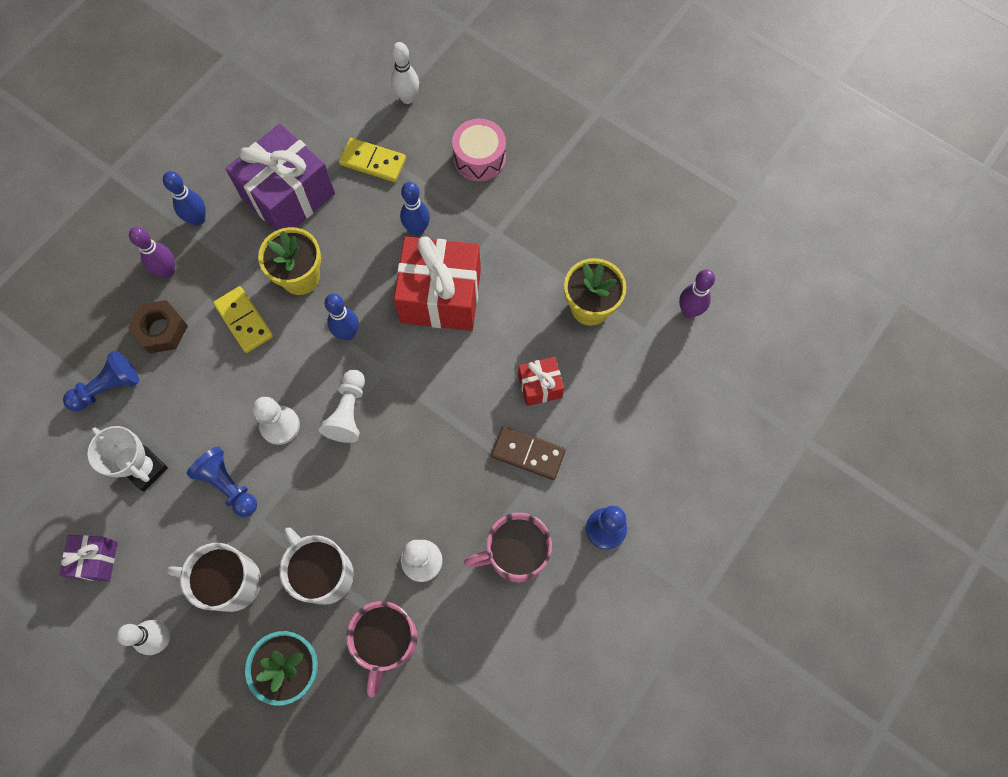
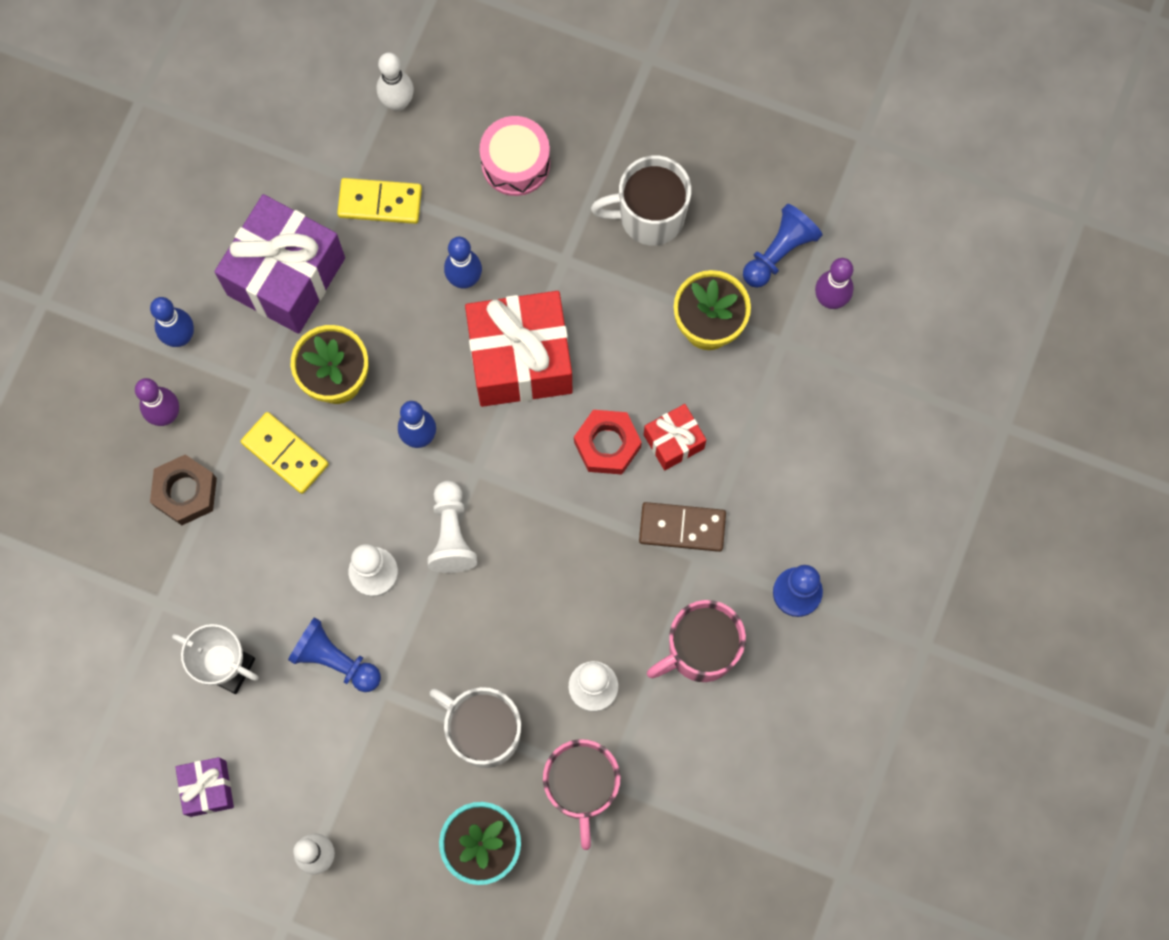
camera: 15 degrees left, 5 degrees up
(108, 387) = (145, 581): blue pawn -> blue pawn (779, 252)
(231, 582) = (377, 771): white mug -> white mug (649, 216)
(488, 375) = (607, 444): none -> red nut

